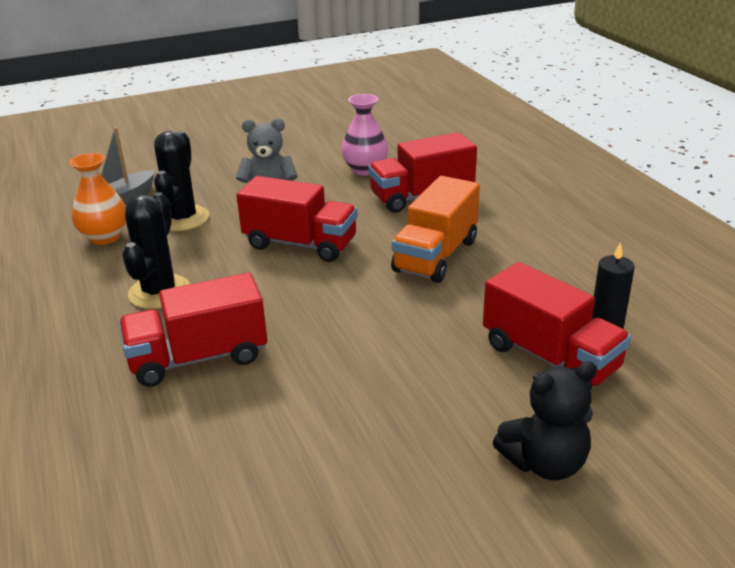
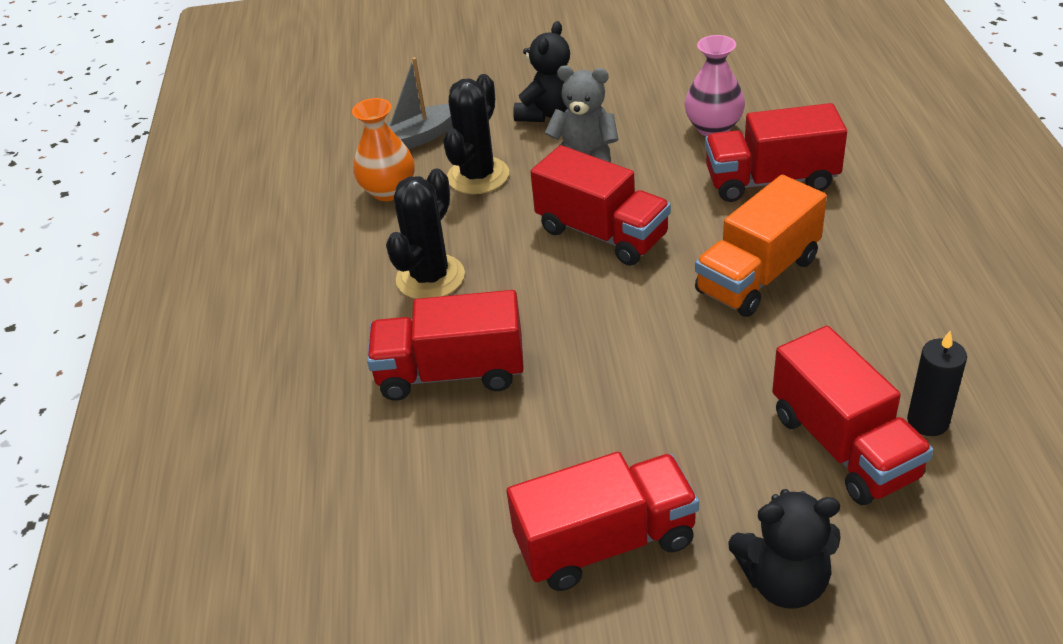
camera: 20 degrees right, 10 degrees up
(229, 173) = (548, 113): none -> black teddy bear
(381, 463) = (605, 542): none -> red truck

